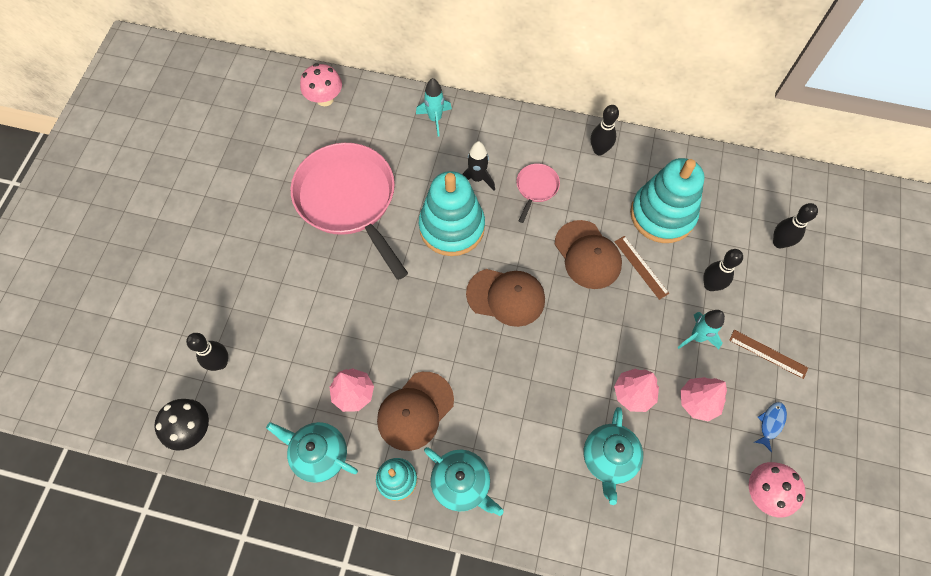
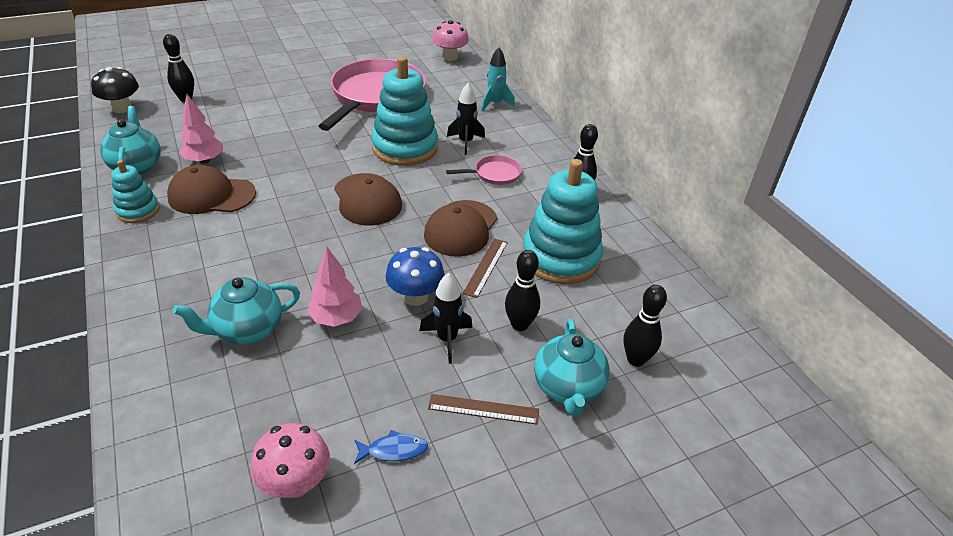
camera: 50 degrees right, 25 degrees down
(462, 484) = (156, 247): turquoise teapot -> turquoise teapot (568, 388)
(643, 331) = (415, 297): none -> blue mushroom
(697, 337) = (447, 339): turquoise rocket -> black rocket
(698, 402) = (368, 372): pink tree -> none
(768, 354) = (483, 409): brown ruler -> brown ruler turned 75 degrees counterclockwise

